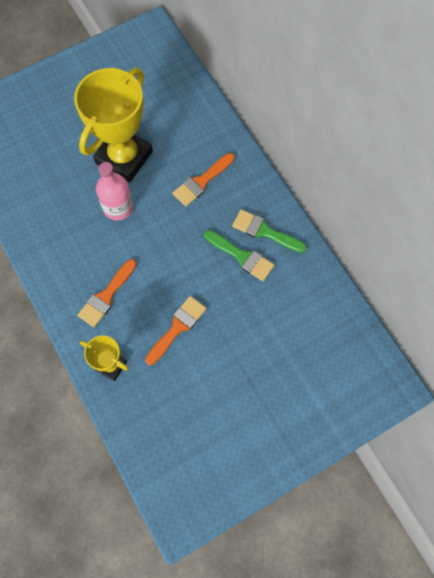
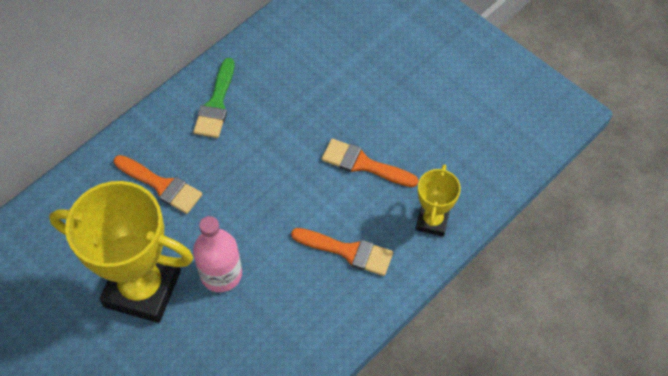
camera: 105 degrees left, 10 degrees down
(241, 256) = (255, 120): green brush -> none

